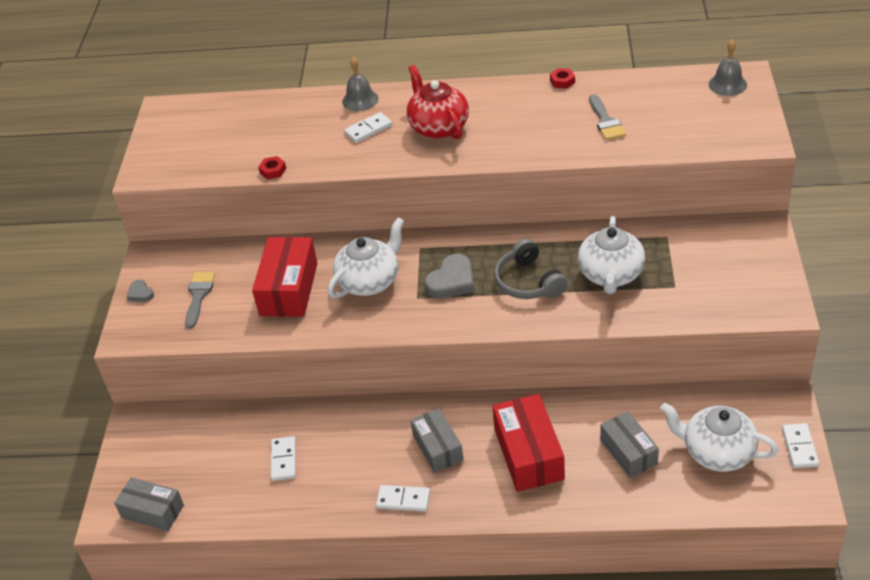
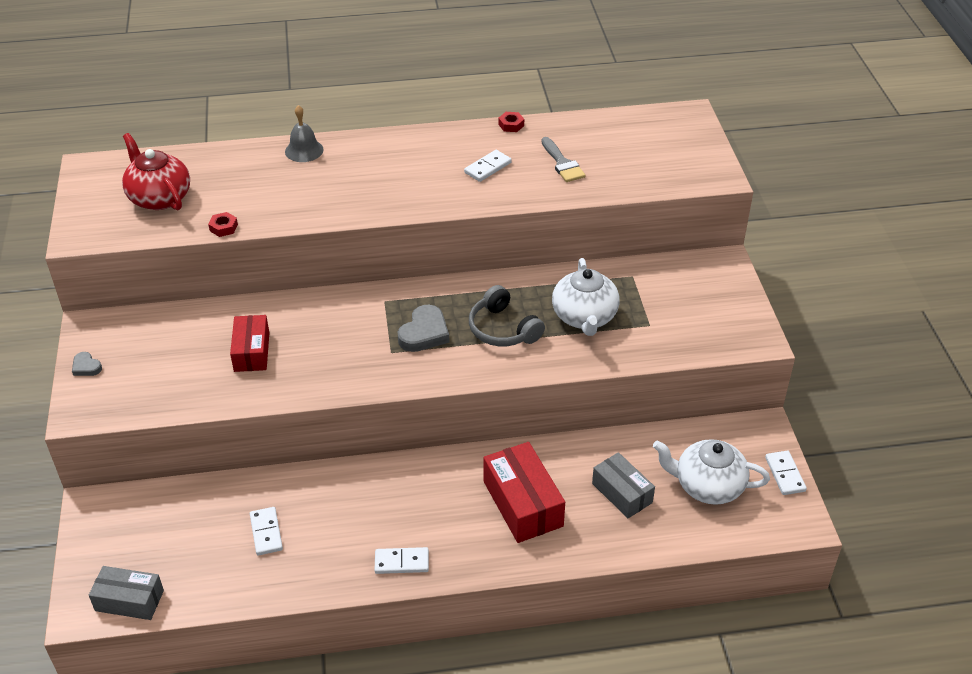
camera: 15 degrees left, 0 degrees up
(199, 296) = (153, 365): grey brush -> none
(289, 289) = (252, 352): red box -> red box, size x0.66
(368, 129) = (319, 180): white domino -> white domino (487, 167)
(369, 281) = (337, 338): white teapot -> none
(438, 126) = (392, 175): red teapot -> red teapot (159, 197)
(438, 448) = (428, 505): grey box -> none
(727, 84) = (674, 123): grey bell -> none

